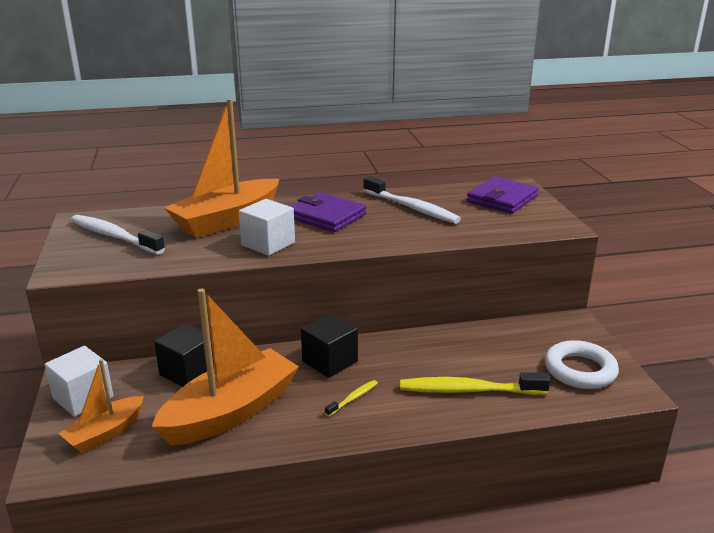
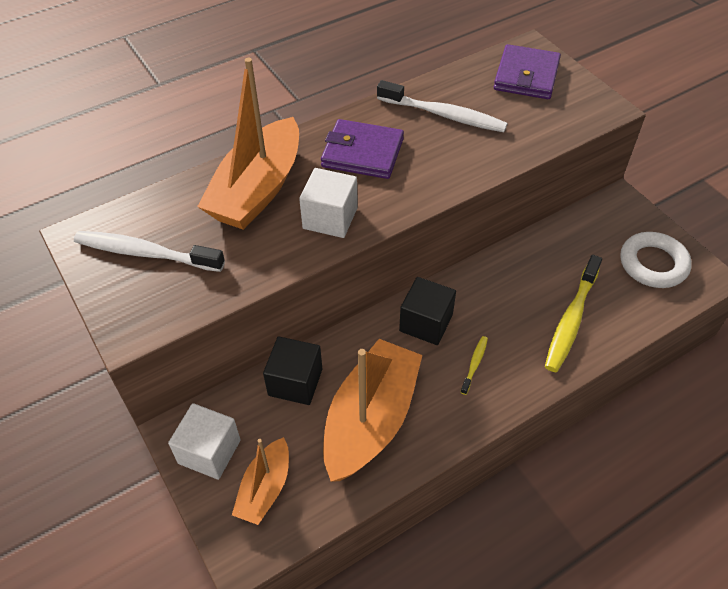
camera: 20 degrees left, 25 degrees up
(468, 390) = (571, 320): yellow toothbrush -> yellow toothbrush turned 45 degrees counterclockwise

